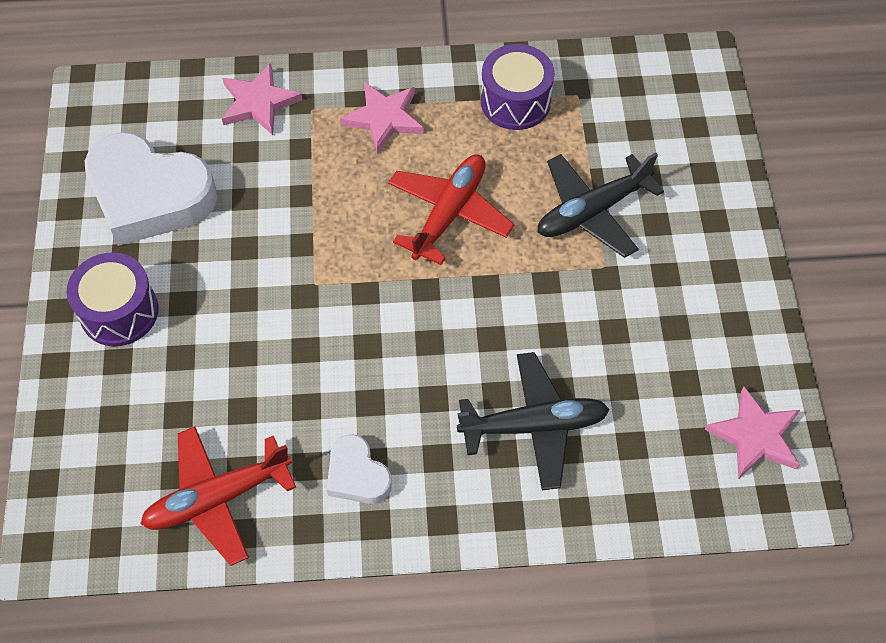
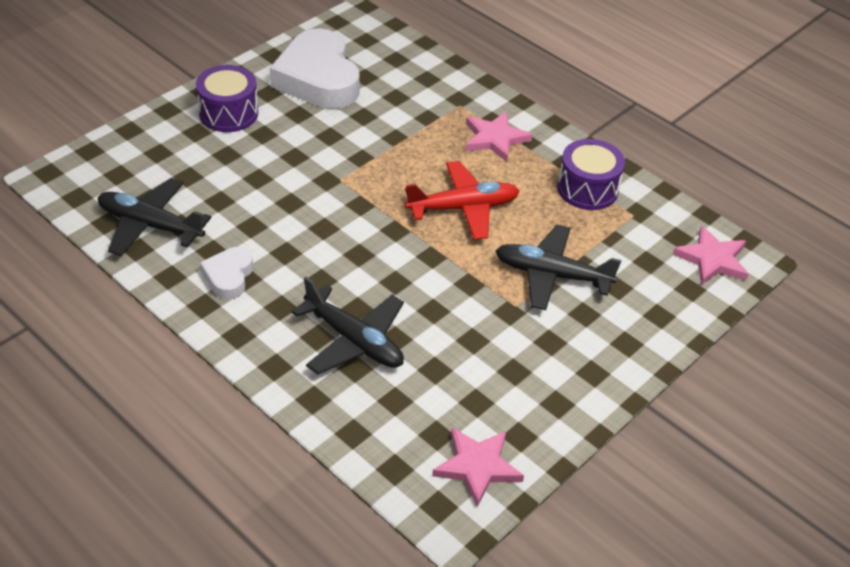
camera: 45 degrees right, 15 degrees down
(217, 498) = (150, 225): red plane -> black plane
(258, 102) = (436, 82): pink star -> pink star (712, 259)

